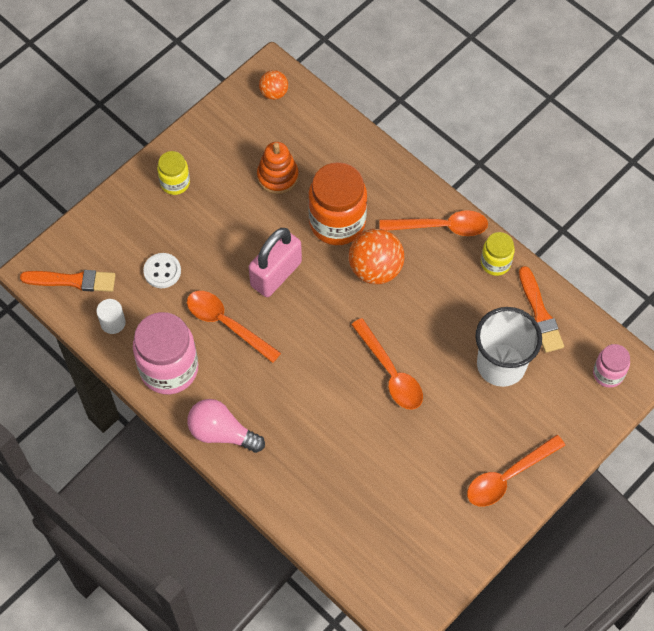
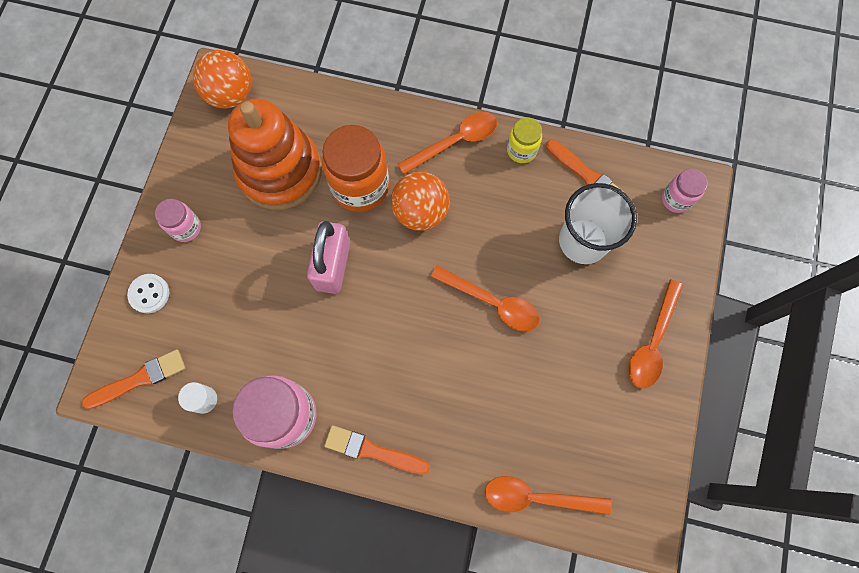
camera: 30 degrees left, 10 degrees up
(162, 271) = (223, 321): white button -> white button (149, 294)
(175, 183) = (186, 228): yellow jar -> pink jar
(221, 433) = (372, 450): pink light bulb -> orange brush
(227, 324) = (315, 339): orange spoon -> orange spoon (537, 497)
(274, 93) = (230, 94): orange ball -> orange ball, size x1.78
(277, 176) = (280, 171): orange stacking toy -> orange stacking toy, size x1.96

